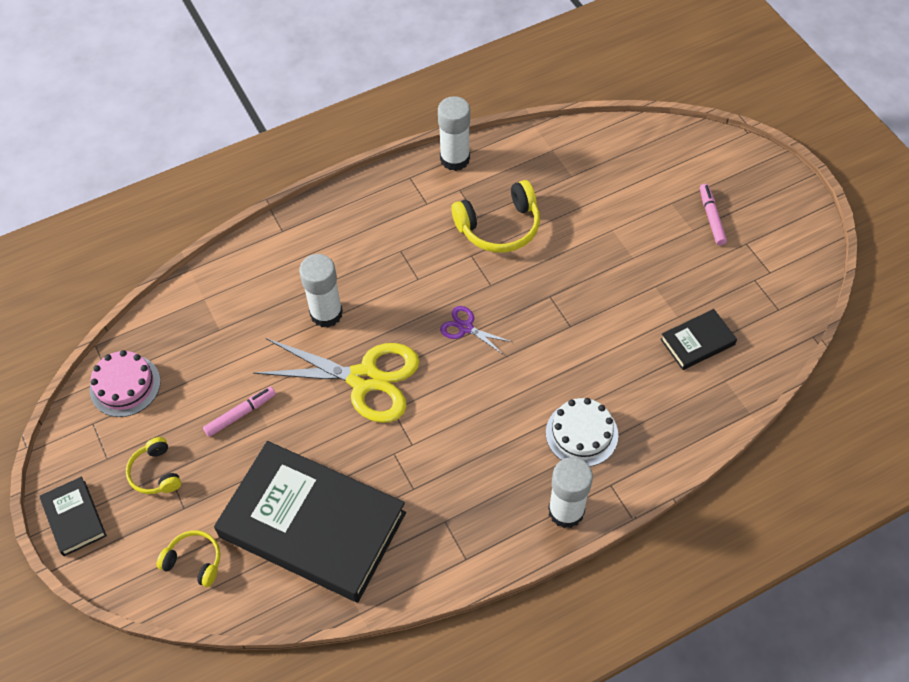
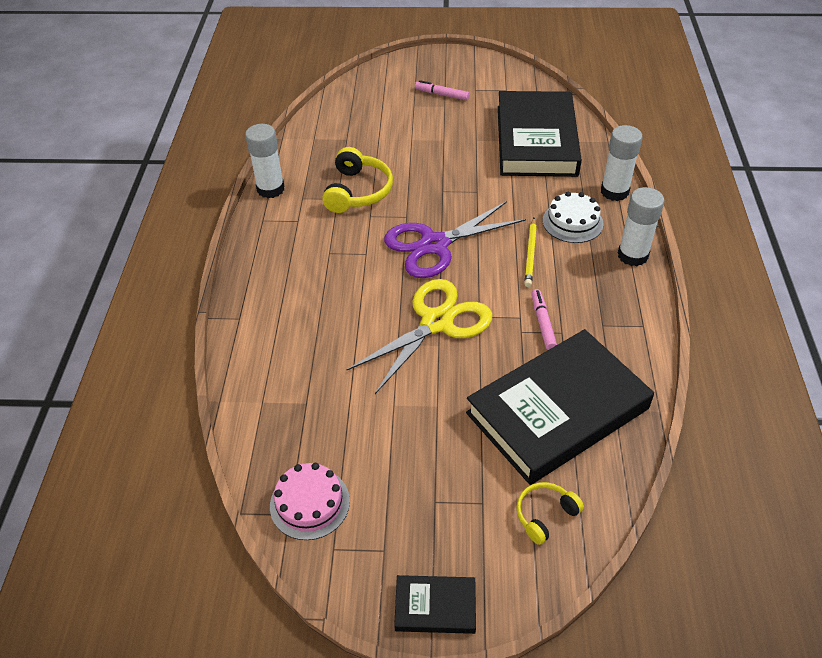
camera: 60 degrees left, 10 degrees down
(155, 473) = (429, 512): yellow headphones -> none
(240, 414) = (410, 420): pink marker -> pink marker (543, 323)
(326, 313) = (352, 322): white glue stick -> white glue stick (614, 192)
(466, 327) = (434, 245): purple scissors -> purple scissors, size x2.20
(506, 416) = (530, 254): none -> yellow pencil
(697, 342) = (536, 140): black book -> black book, size x2.31

